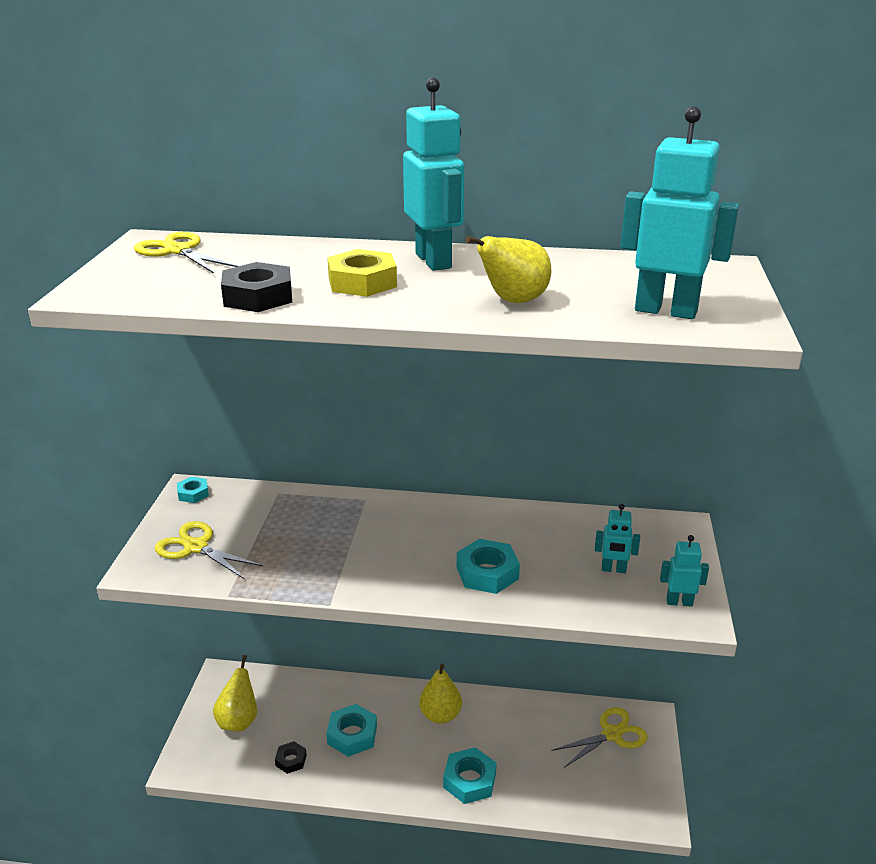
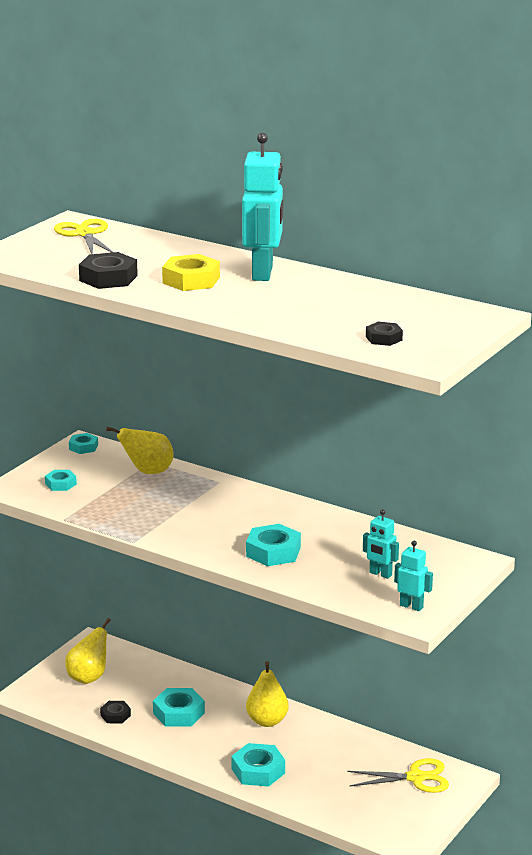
camera: 25 degrees right, 5 degrees down
(196, 547) = (60, 484): yellow scissors -> turquoise nut
(513, 301) = (281, 312): yellow pear -> yellow pear (147, 472)
(666, 311) = (383, 338): turquoise robot -> black nut

